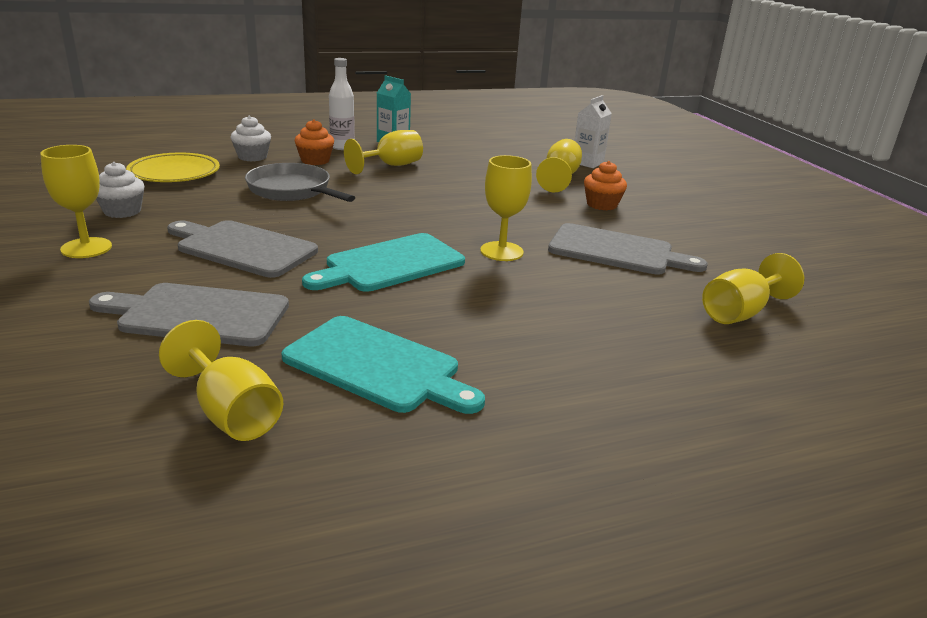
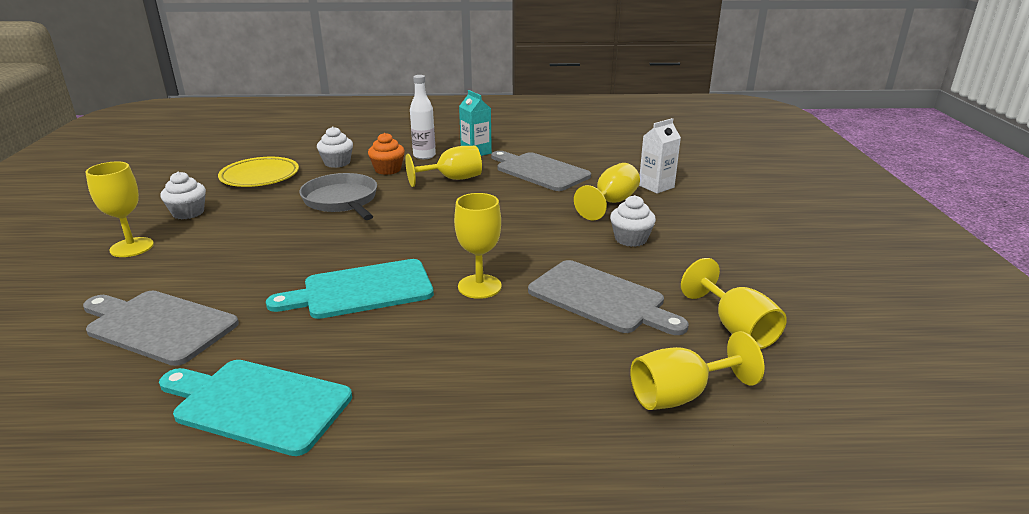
camera: 20 degrees right, 0 degrees up
(231, 413) = (98, 434): yellow goblet -> yellow goblet (735, 328)
(242, 248) = (250, 259): grey cutting board -> grey cutting board (539, 171)
(377, 366) = (257, 404): turquoise cutting board -> turquoise cutting board turned 150 degrees clockwise
(601, 204) = (630, 239): orange cupcake -> white cupcake

